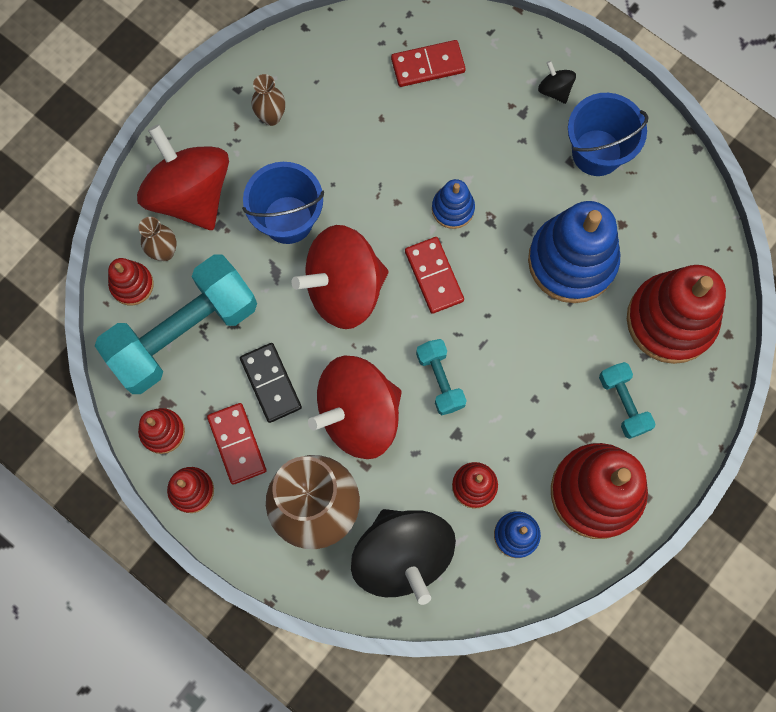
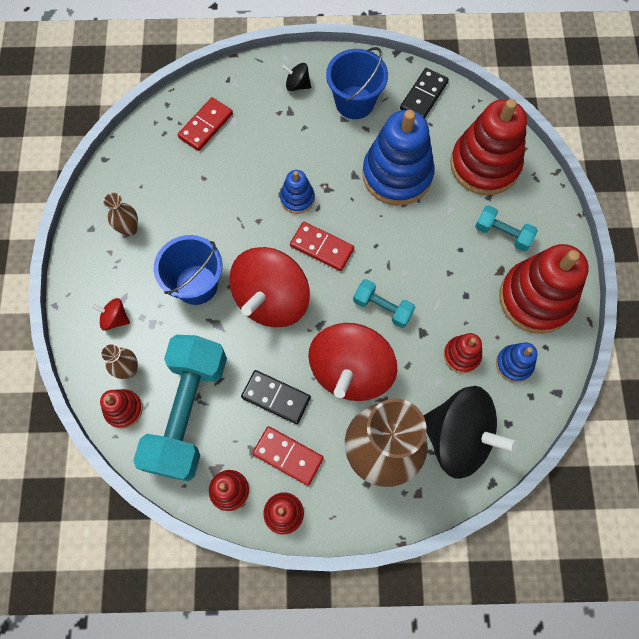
camera: 40 degrees left, 5 degrees down
(190, 194) = (115, 319): red spinning top -> red spinning top, size x0.41
(674, 199) = (423, 96): none -> black domino

